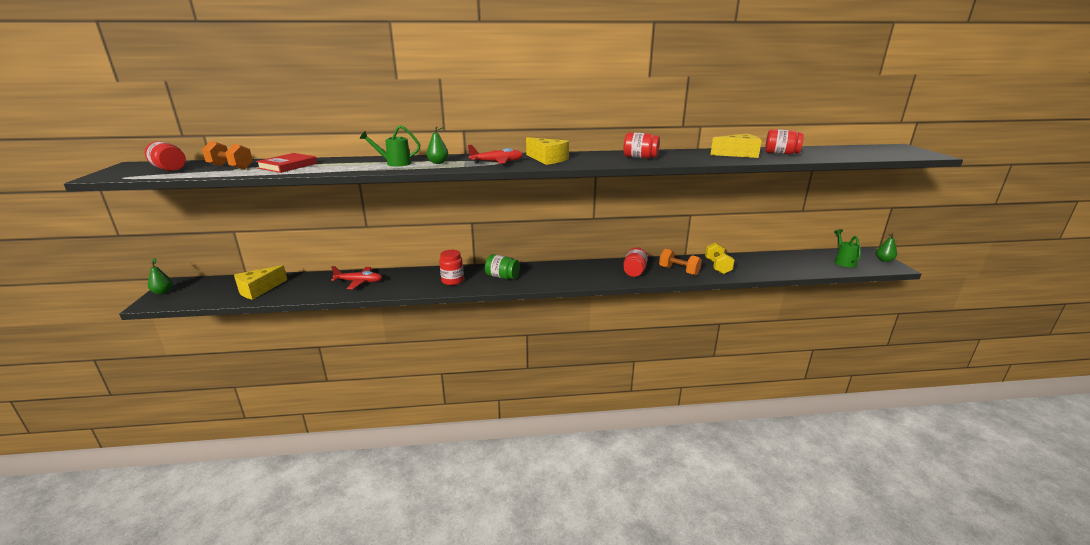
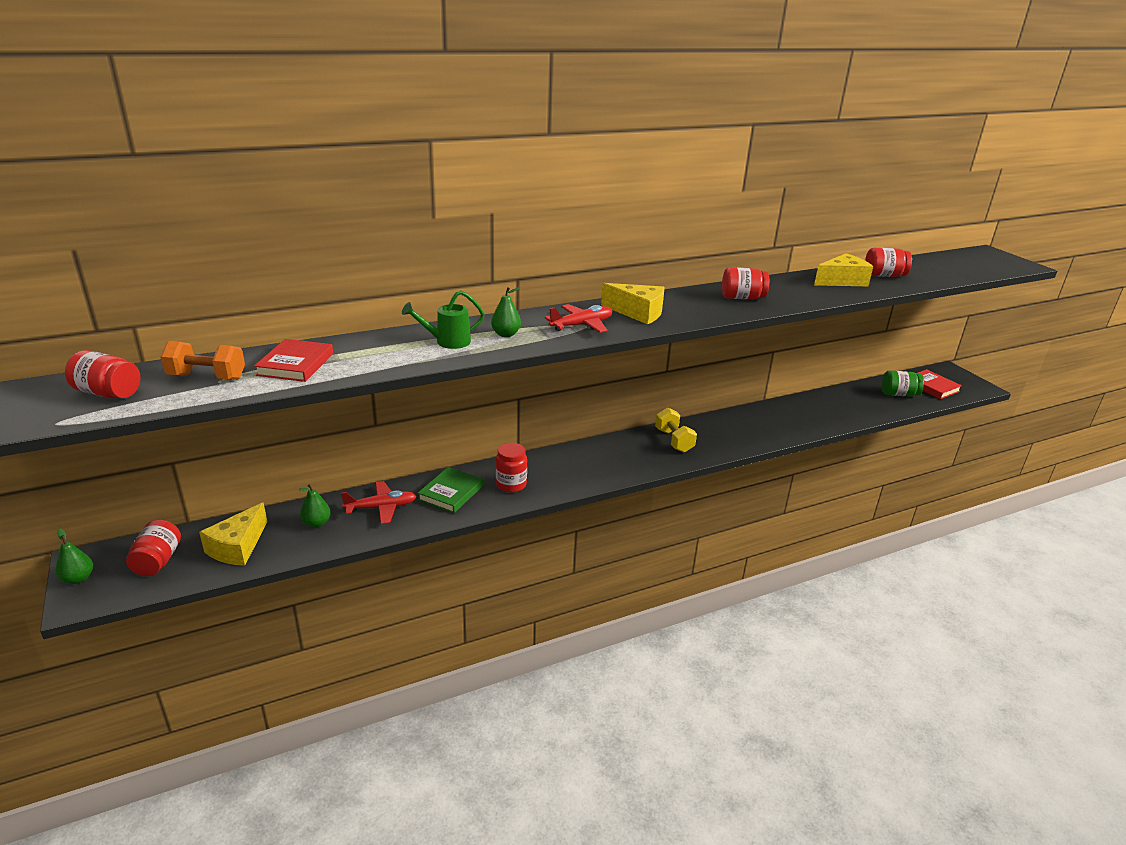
camera: 20 degrees left, 5 degrees up
(409, 280) = (451, 493): none -> green book
(502, 276) = (571, 467): green jar -> green jar (899, 394)
(634, 271) = (724, 435): red jar -> red jar (157, 561)
(678, 271) = (773, 426): orange dumbbell -> none
(717, 267) = (810, 413): yellow dumbbell -> yellow dumbbell (674, 440)
(843, 261) = (932, 387): green watering can -> red book
(884, 260) = (969, 379): green pear -> green pear (316, 523)

